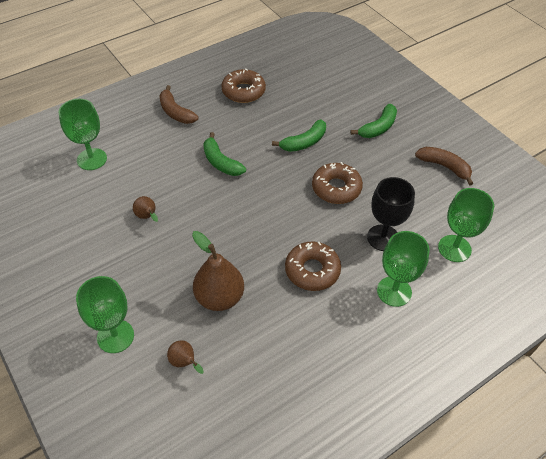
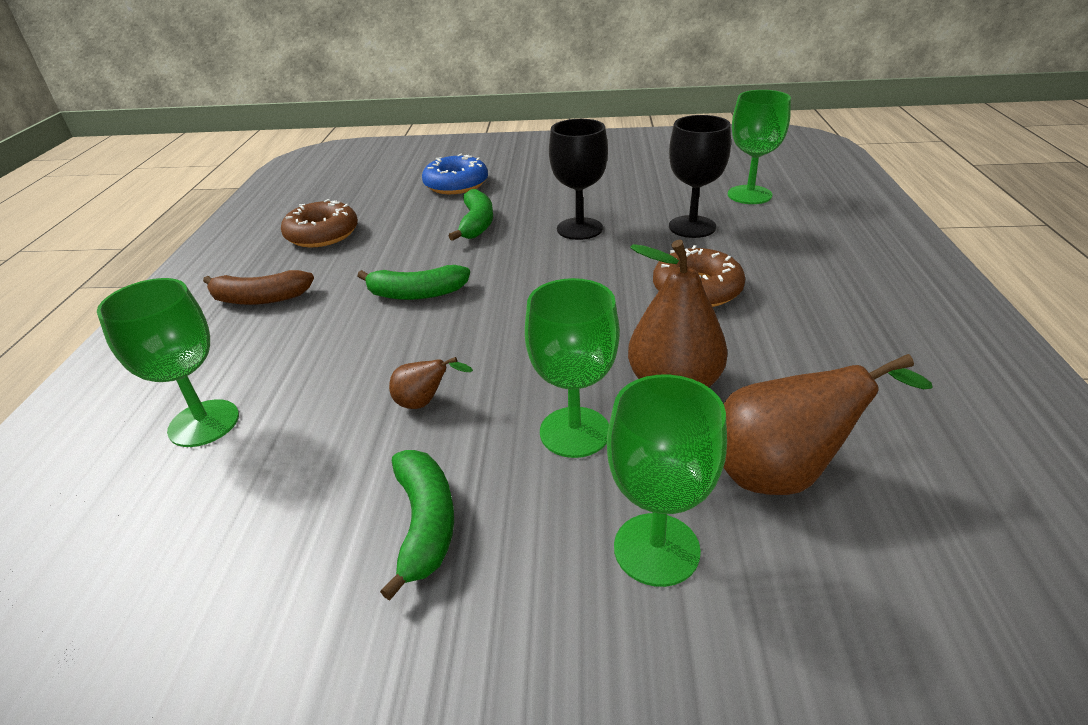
camera: 50 degrees left, 15 degrees down
(184, 362) = (783, 473): brown pear -> brown pear, size x2.03
(336, 188) = (579, 229): brown donut -> black goblet
(341, 105) = (456, 184): none -> blue donut
(378, 128) = (523, 176): green banana -> green banana (425, 524)
(394, 291) = (782, 247): green goblet -> green goblet (574, 432)
(444, 167) = (628, 164): brown banana -> none

